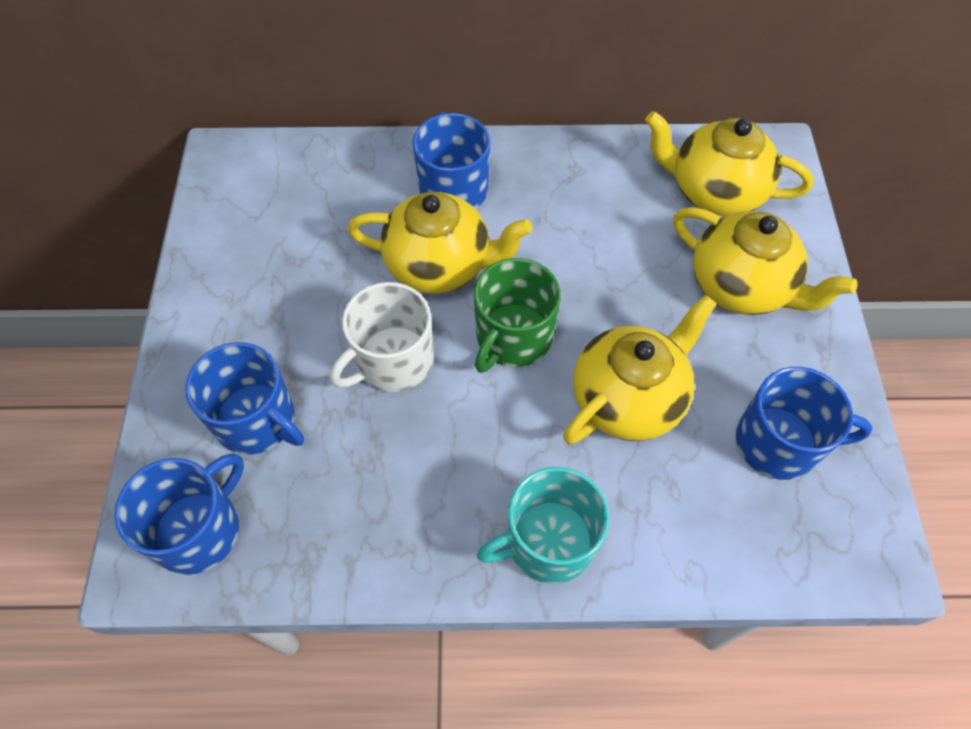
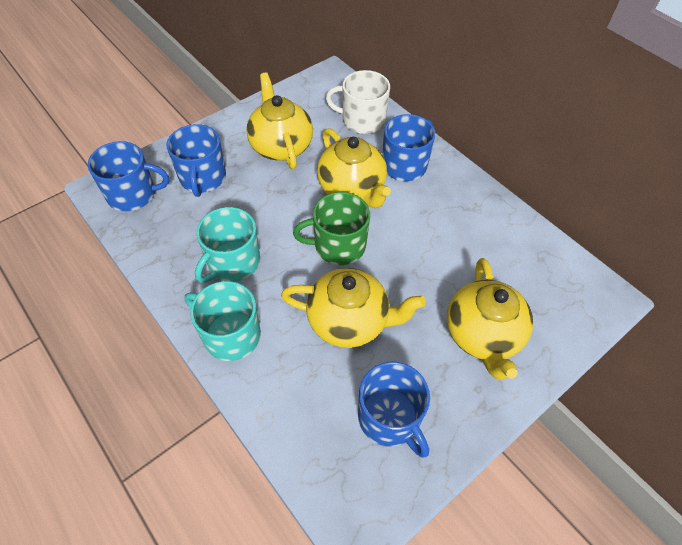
camera: 50 degrees right, 5 degrees down
(392, 361) = (278, 206): white mug -> white mug (362, 120)
(438, 470) = (233, 262): none -> turquoise mug
(714, 192) = (537, 282): yellow teapot -> yellow teapot (281, 146)

